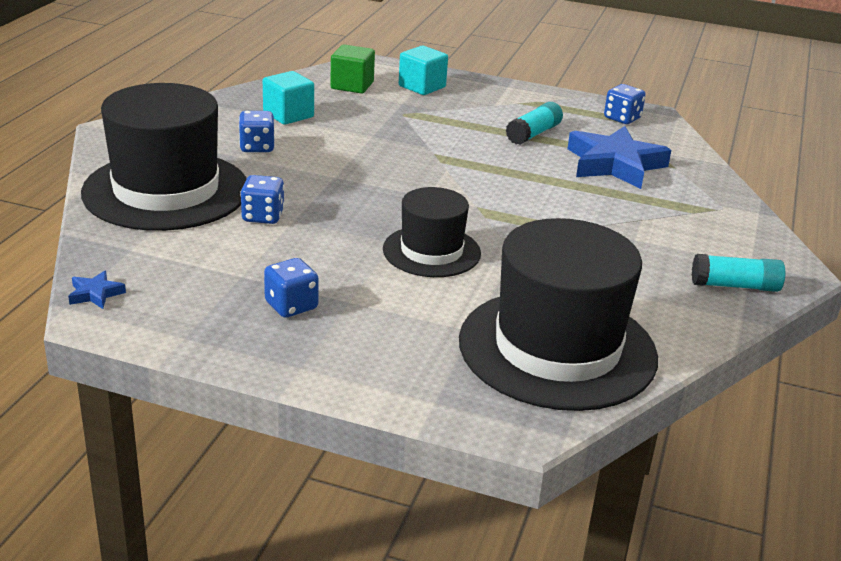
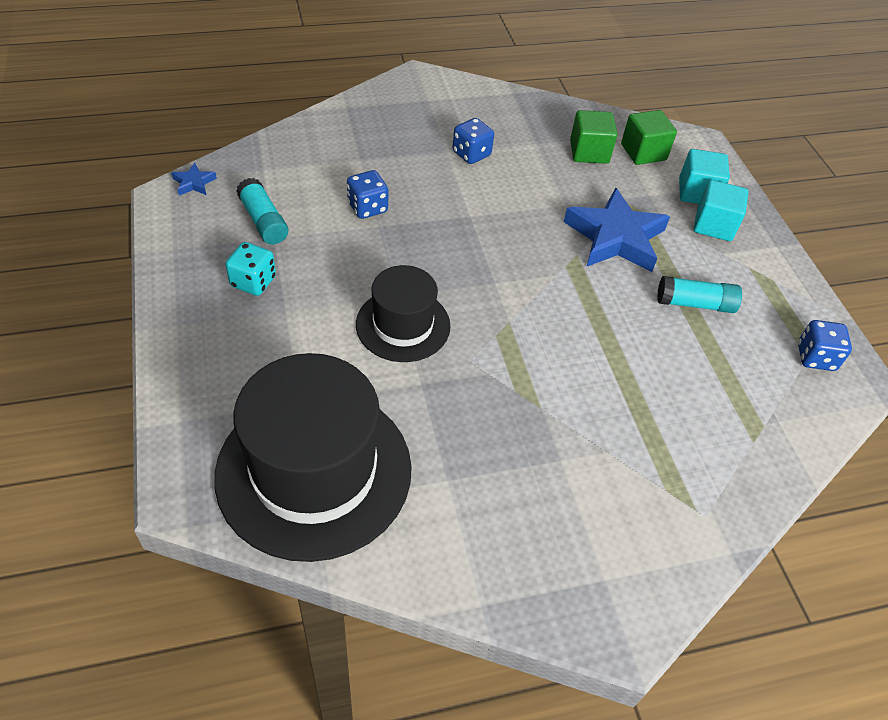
camera: 55 degrees right, 20 degrees up
(166, 190) = (357, 144): black hat -> none
(288, 115) = (544, 144): turquoise cube -> turquoise cube (714, 225)
(291, 306) = (253, 282): blue dice -> turquoise dice
(323, 103) = (589, 152): none -> green cube
(615, 164) = (701, 389): blue star -> blue star (615, 237)
(735, 286) = (543, 578): turquoise glue stick -> turquoise glue stick (263, 221)

